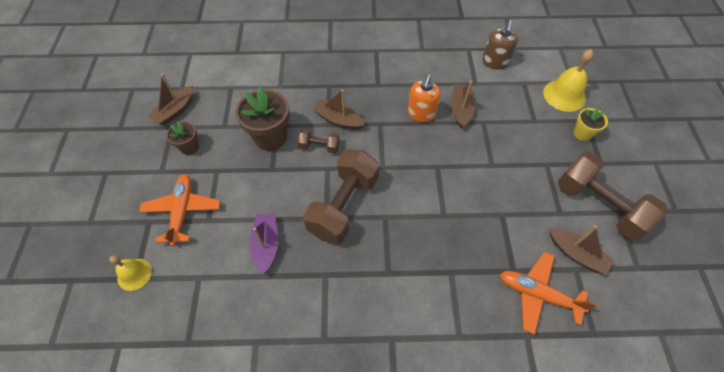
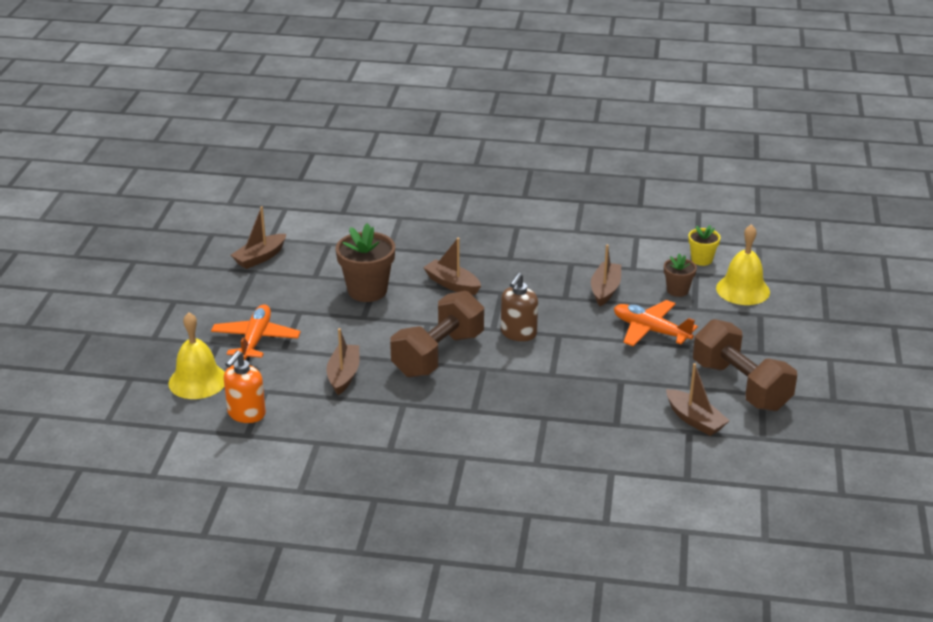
camera: 10 degrees right, 25 degrees down
(134, 274) = (197, 381): yellow bell -> yellow bell, size x1.58
(189, 147) = (271, 290): brown flower pot -> brown flower pot (677, 290)
(266, 245) = (344, 375): purple boat -> brown boat
(319, 147) = (423, 304): brown dumbbell -> none
(421, 114) = (555, 289): orange soap dispenser -> orange soap dispenser (246, 414)
(495, 62) = (666, 251): brown soap dispenser -> brown soap dispenser (518, 333)
(538, 294) = (636, 444): orange plane -> orange plane (650, 331)
(582, 133) = (749, 325): yellow flower pot -> yellow flower pot (701, 260)

